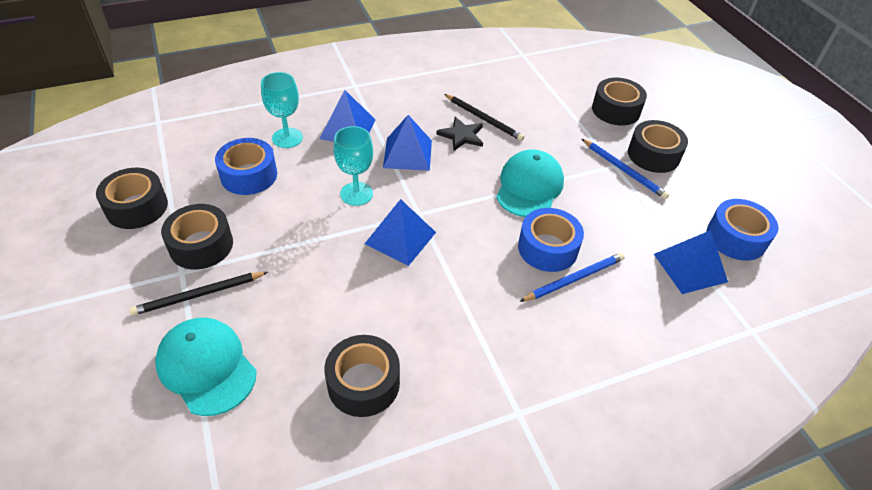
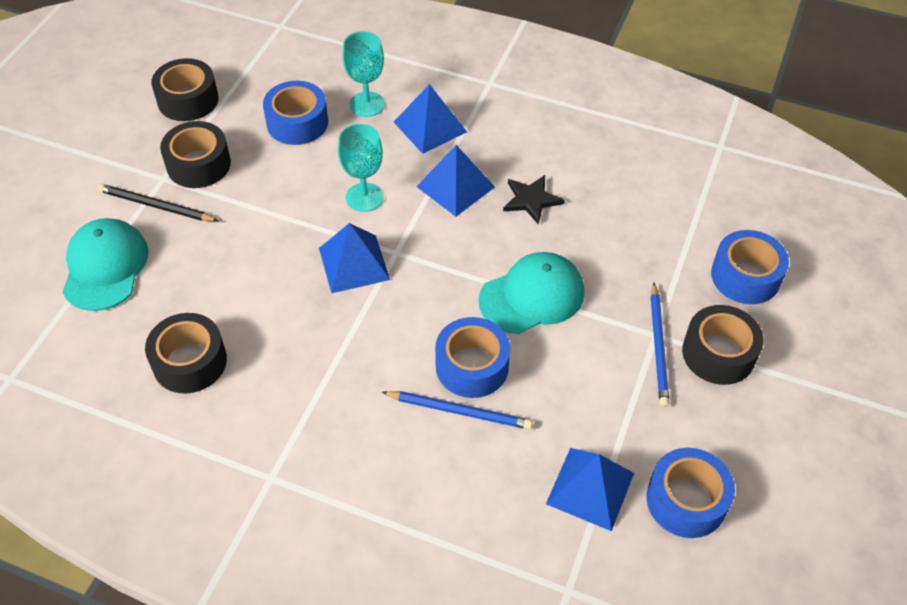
camera: 45 degrees right, 5 degrees up
(484, 119) = (577, 196): black pencil -> none
(616, 110) = (745, 276): black tape -> blue tape

